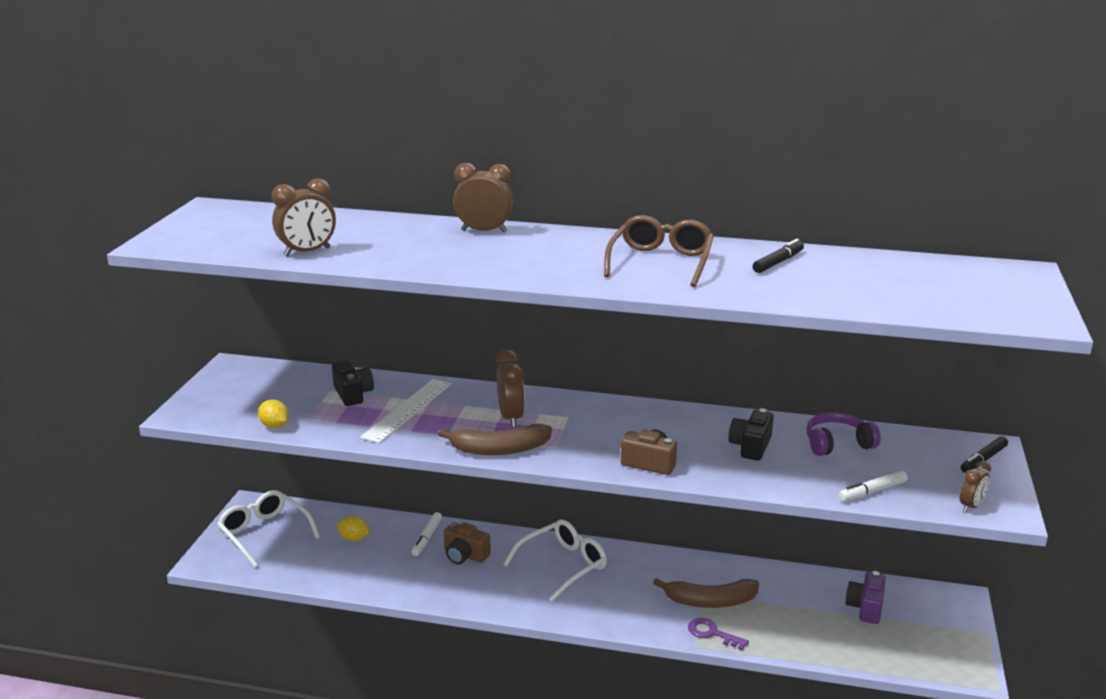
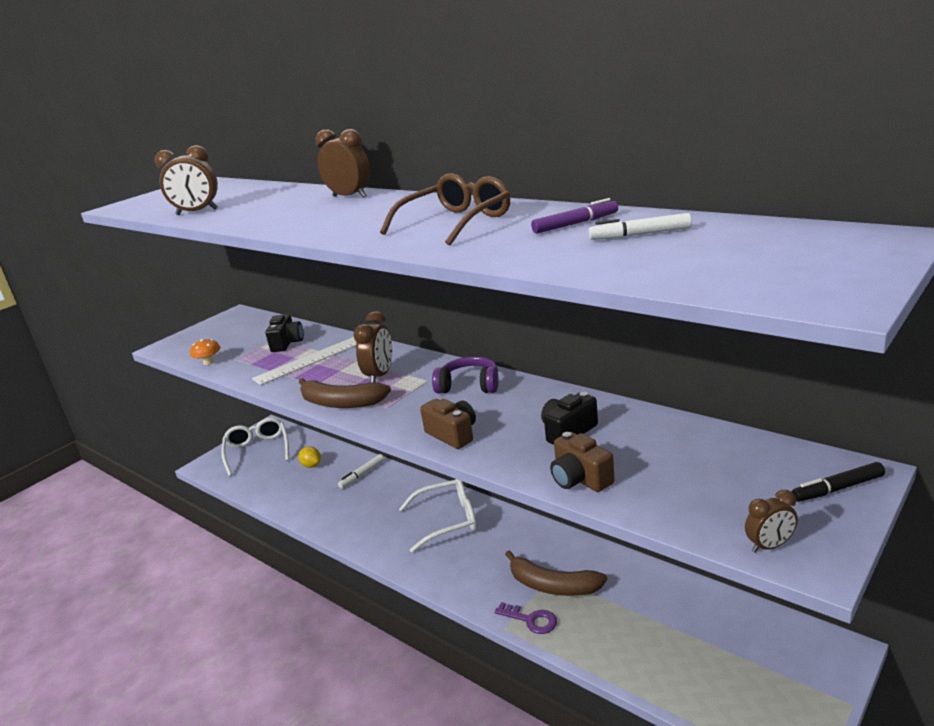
camera: 30 degrees right, 0 degrees up
(274, 426) = (209, 362): yellow lemon -> orange mushroom
(465, 555) = (378, 495): brown camera -> brown camera (580, 479)
(712, 633) = (531, 620): purple key -> purple key turned 150 degrees clockwise
(778, 262) = (575, 224): black marker -> purple marker
(837, 444) = (666, 442): purple headphones -> purple headphones (469, 386)
(865, 607) = (714, 632): purple camera -> none
(872, 491) = (657, 504): white marker -> white marker (640, 235)

